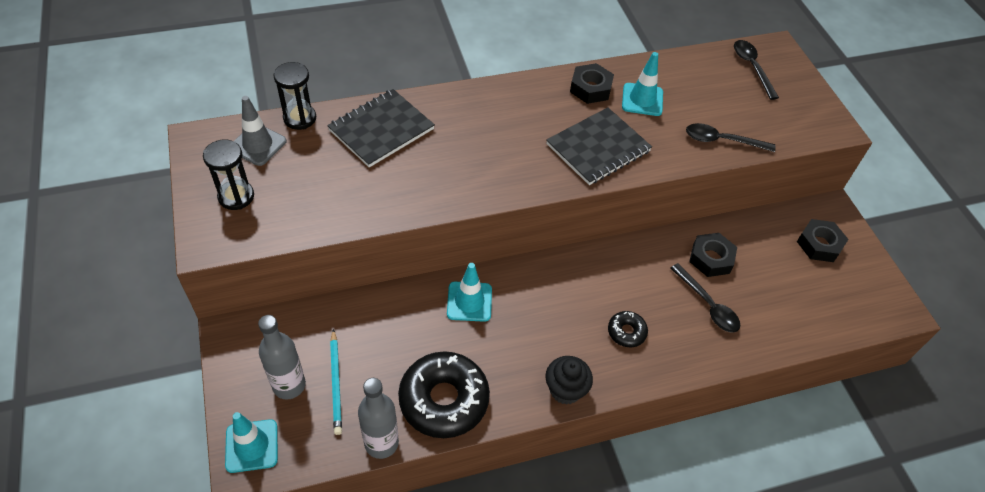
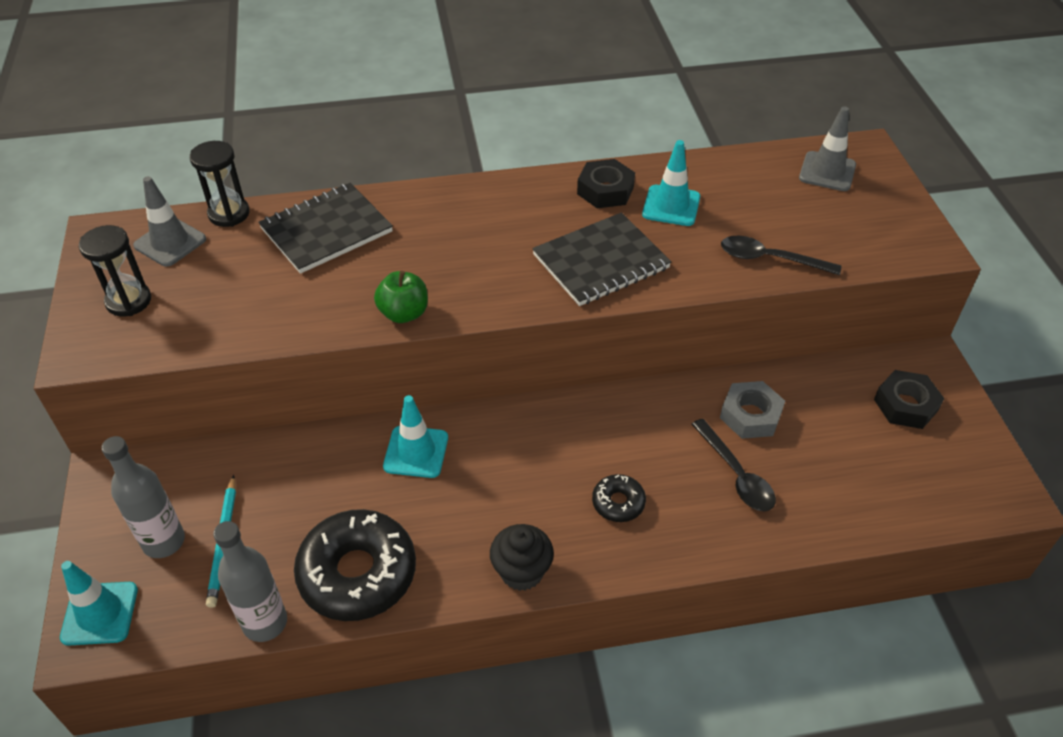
camera: 10 degrees right, 5 degrees down
(457, 197) = (404, 313): none -> green apple
(711, 258) = (750, 415): black nut -> grey nut
(752, 67) = (827, 172): black spoon -> grey traffic cone

